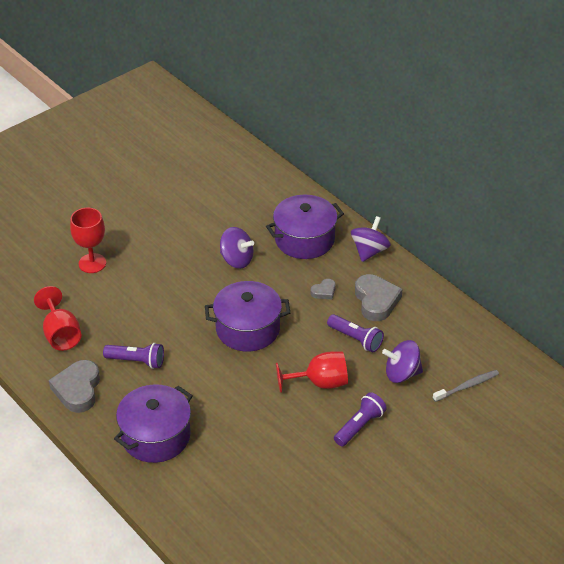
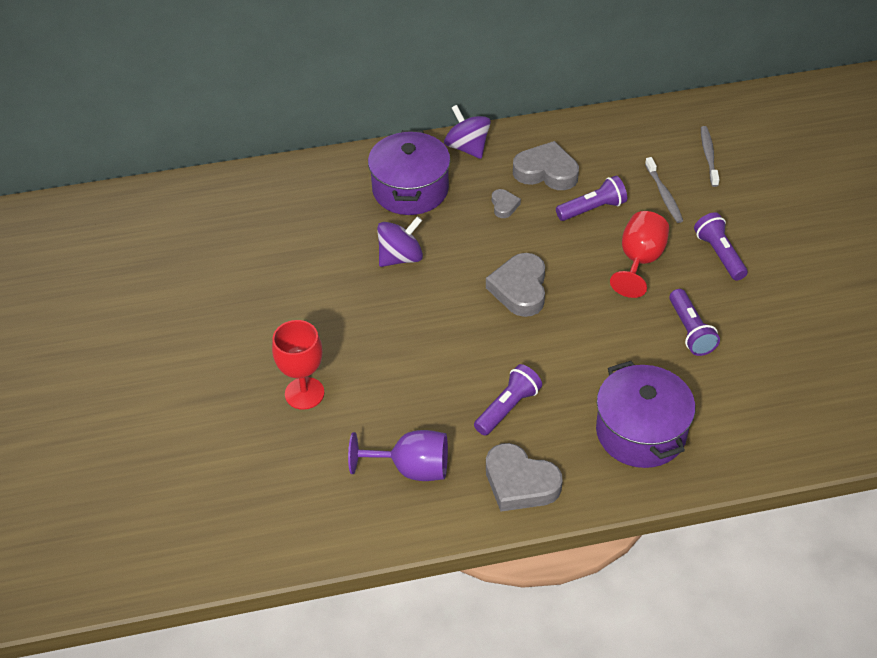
camera: 60 degrees left, 5 degrees up
(61, 334) = (411, 468): red goblet -> purple goblet
(248, 329) = (520, 289): purple pot -> grey heart
(268, 433) = (690, 331): none -> purple flashlight
(402, 373) = (664, 194): purple spinning top -> grey toothbrush

